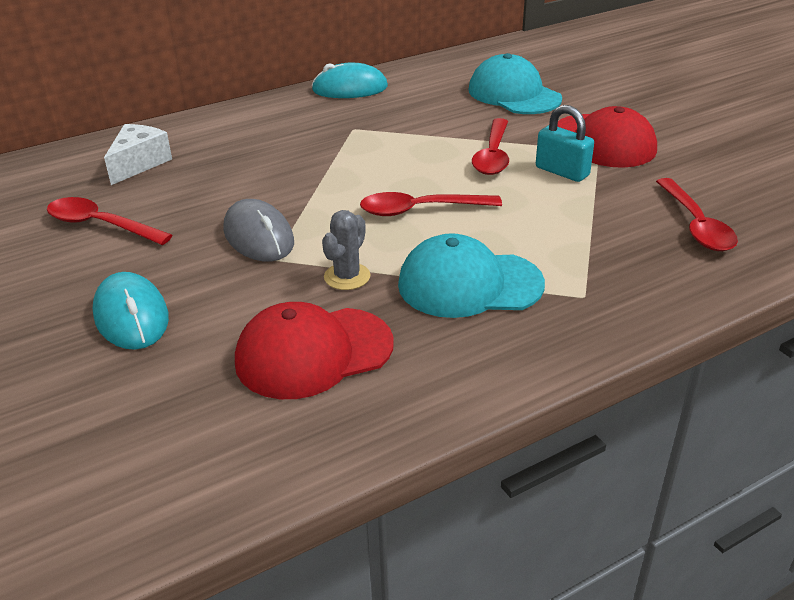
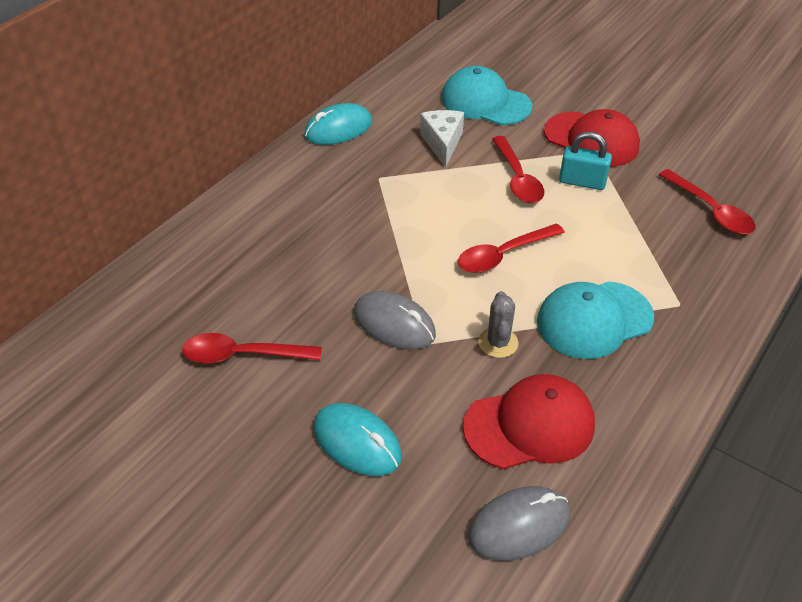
camera: 25 degrees left, 10 degrees up
(139, 164) = (215, 273): white cheese -> white cheese (442, 143)
(217, 434) = (519, 526): none -> grey mouse
(313, 353) = (529, 425): red cap -> red cap turned 150 degrees counterclockwise

